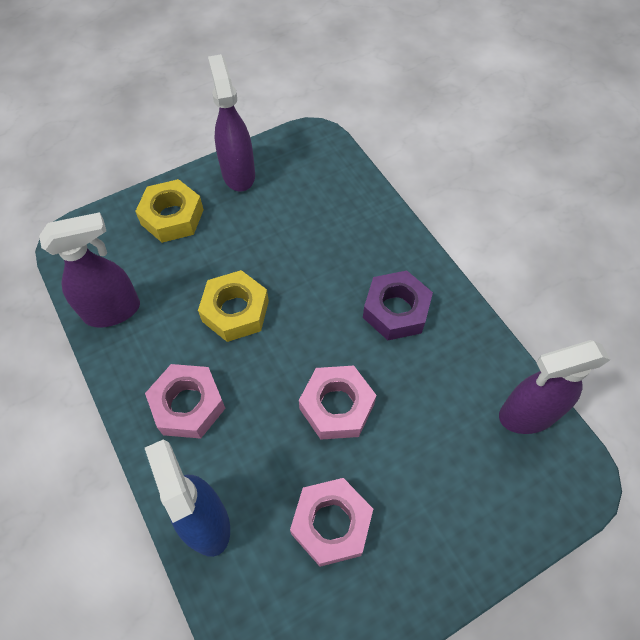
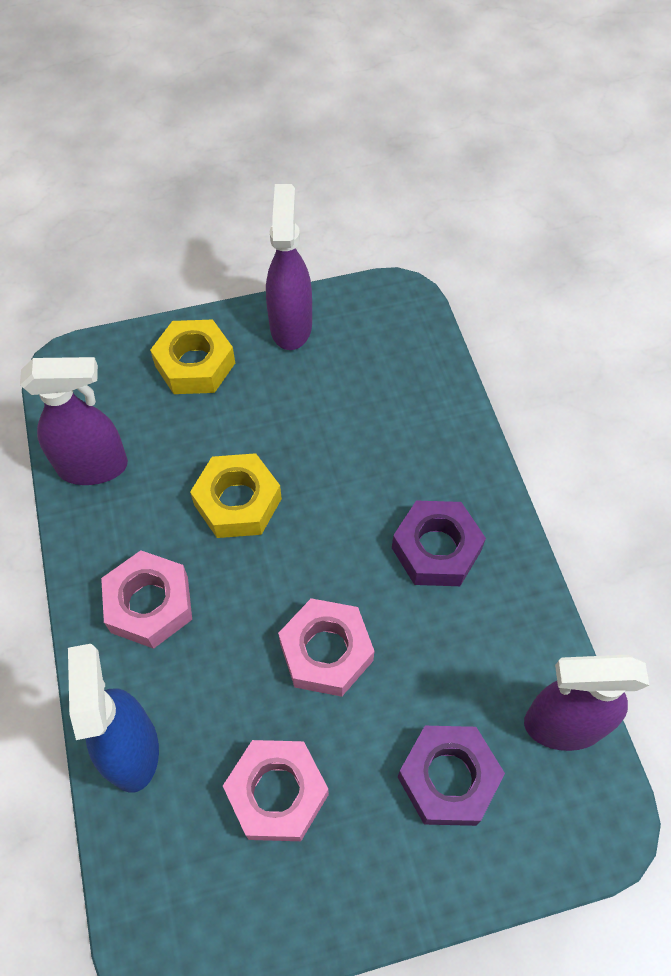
camera: 15 degrees right, 0 degrees up
(457, 476) = (448, 778): none -> purple nut

